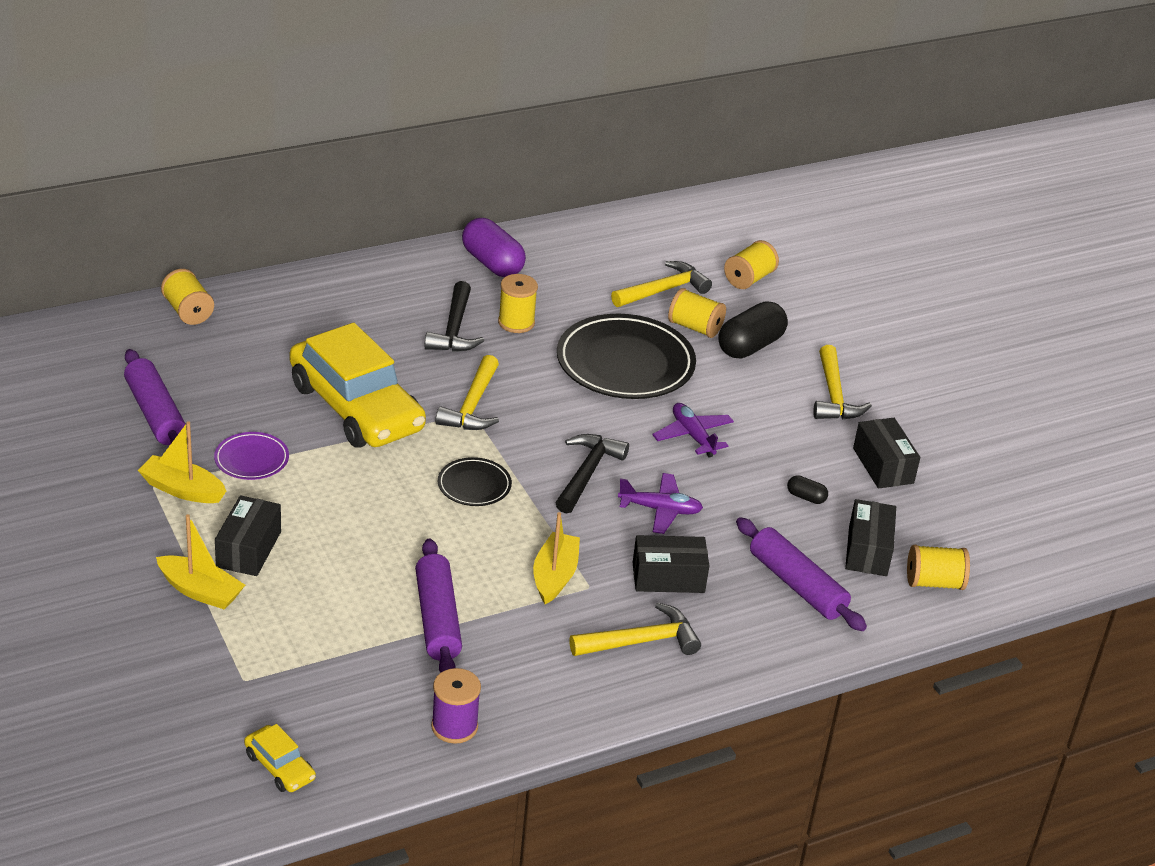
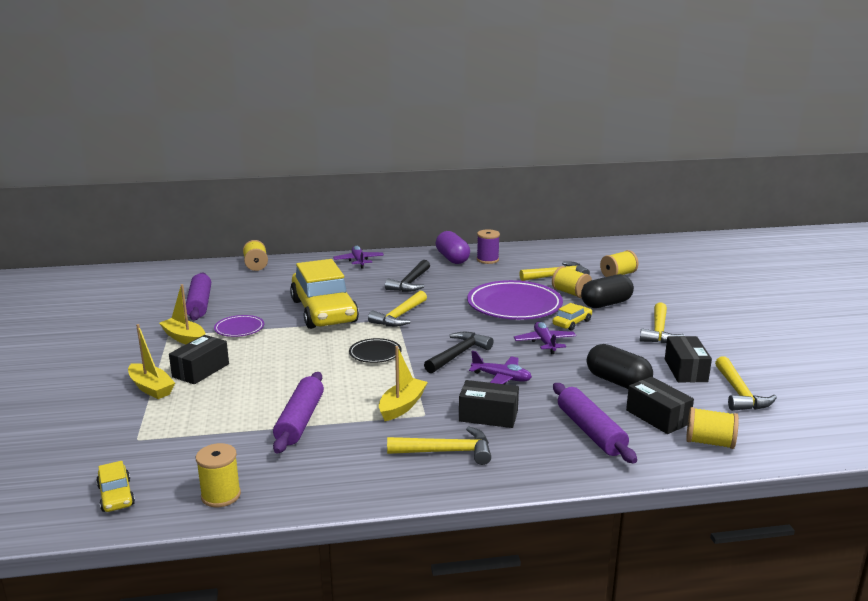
camera: 20 degrees right, 15 degrees down
(349, 284) = (358, 261): none -> purple plane
(454, 726) = (266, 487): purple spool -> purple spool (487, 260)
(516, 322) = (452, 283): yellow spool -> yellow spool (221, 495)
(625, 363) = (514, 305): black plate -> purple plate
(716, 391) = (572, 323): none -> yellow car
(806, 497) = (617, 382): black capsule -> black capsule, size x2.16
(867, 551) = (657, 417): black box -> black box turned 60 degrees counterclockwise
(953, 498) = (739, 393): none -> yellow hammer

